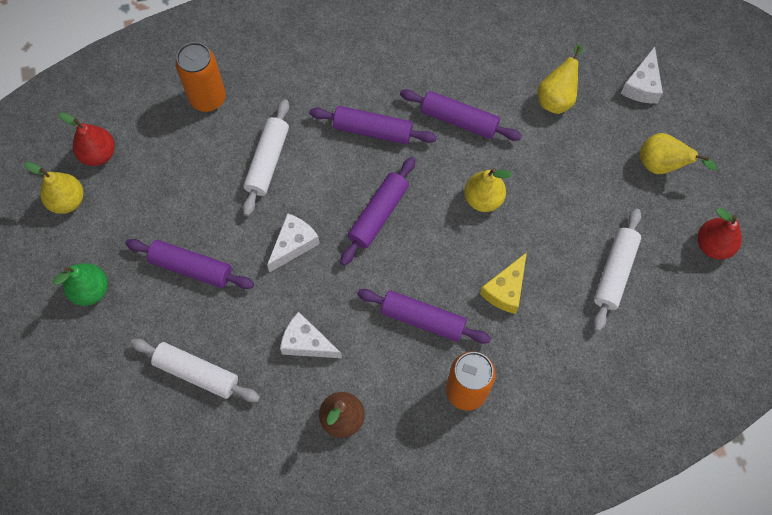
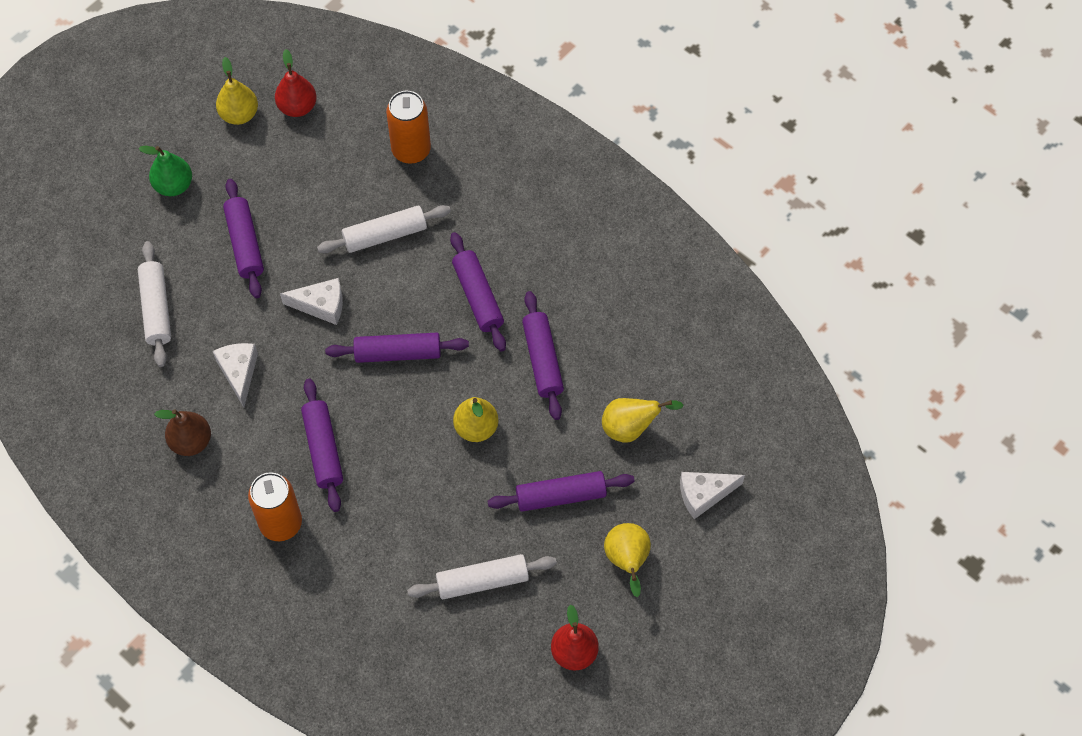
camera: 55 degrees right, 5 degrees down
(505, 290) = (399, 499): yellow cheese -> none
(580, 177) = (561, 496): none -> purple rolling pin

